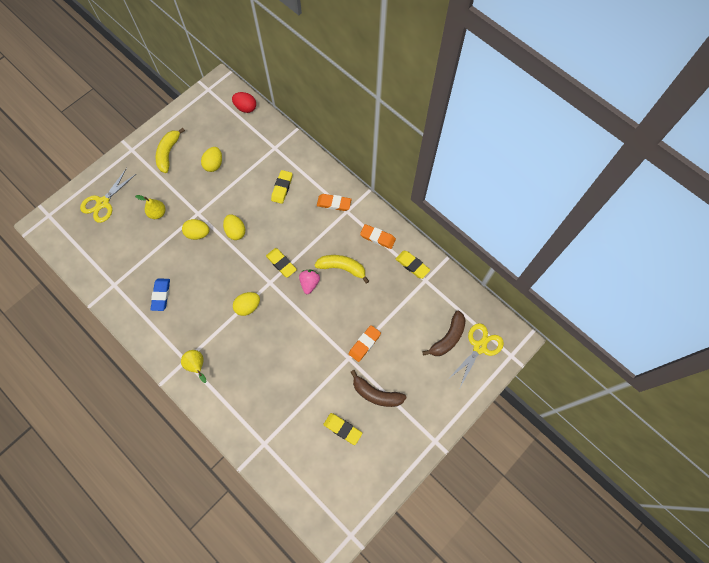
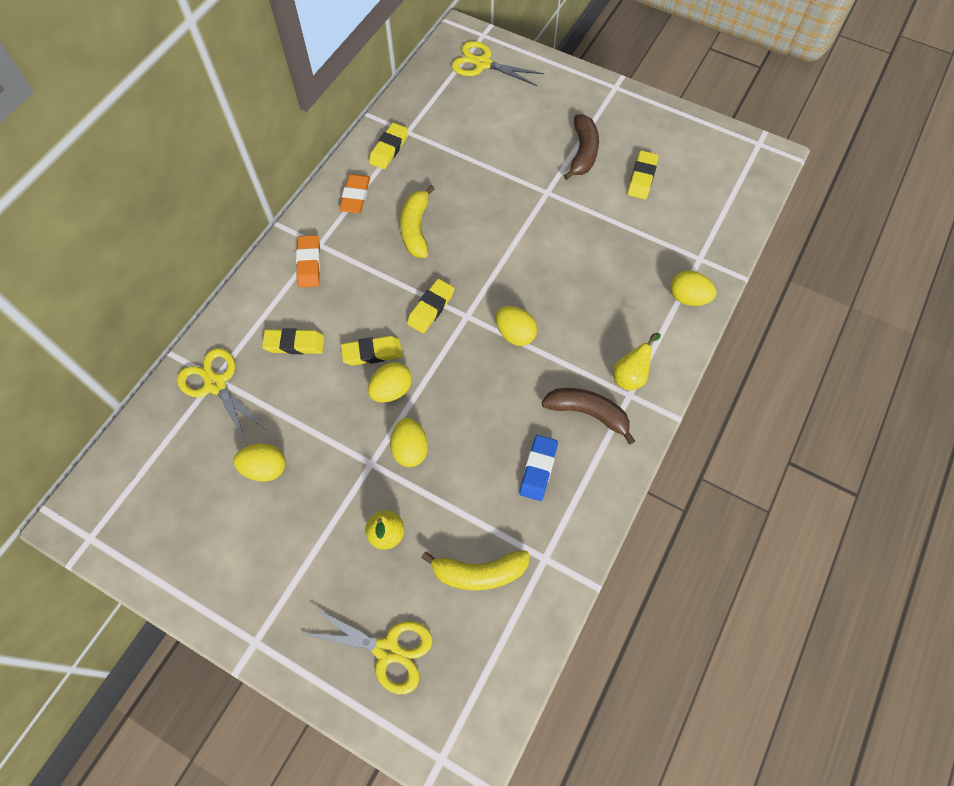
camera: 105 degrees left, 5 degrees down
(161, 295) = (538, 469): blue eraser -> blue eraser turned 60 degrees counterclockwise
(168, 153) = (252, 562): yellow banana -> yellow banana (479, 573)
(237, 423) = (688, 298): none -> yellow egg
(246, 108) = (130, 451): red egg -> none
(262, 226) = (372, 353): none -> yellow eraser
(270, 148) = (216, 384): none -> yellow scissors
(309, 283) = (452, 263): pink strawberry -> none
(364, 344) = (521, 178): orange eraser -> none
(448, 338) = (481, 95): brown banana -> brown banana (588, 413)

